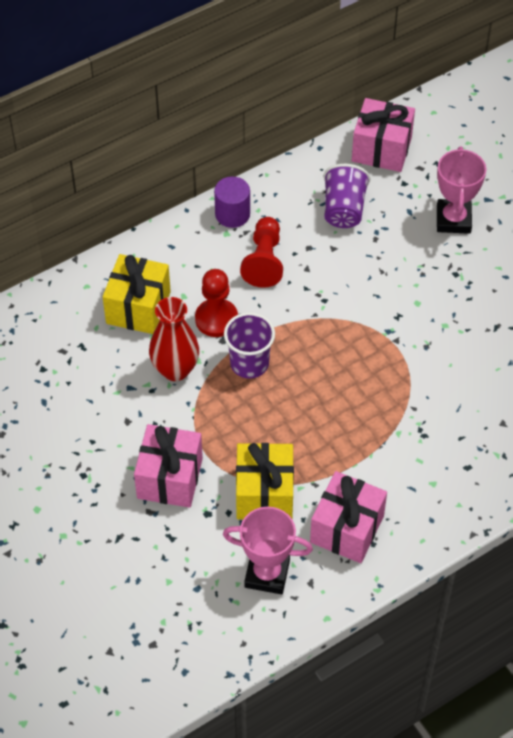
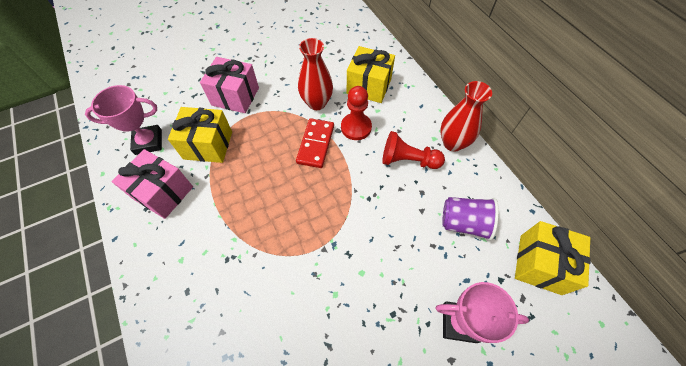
camera: 95 degrees right, 5 degrees up
(232, 214) = (452, 143): purple cylinder -> red vase
(249, 363) = (315, 144): purple cup -> red domino
(267, 574) = (148, 142): pink trophy -> pink trophy turned 60 degrees clockwise
(381, 149) = (540, 264): pink gift -> yellow gift

